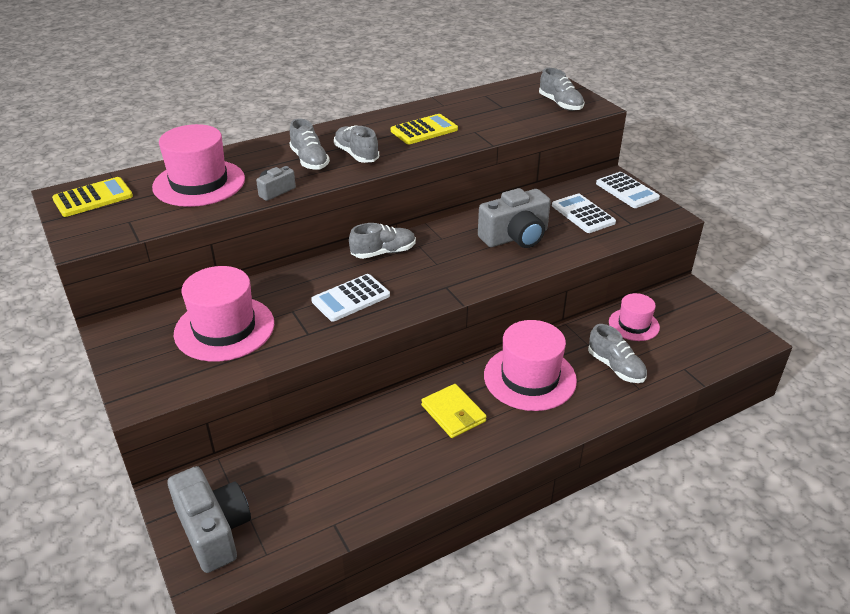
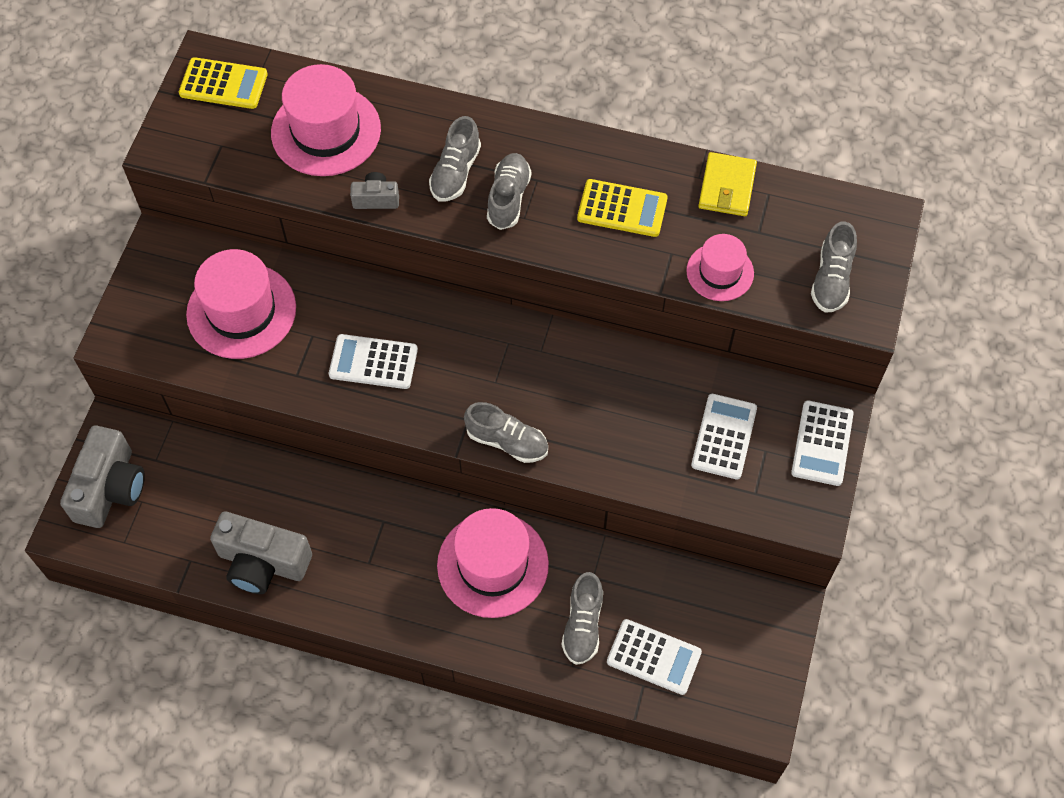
camera: 45 degrees right, 25 degrees up
(383, 252) = (465, 325): grey shoe -> grey shoe (507, 441)
(453, 413) = (386, 541): yellow wallet -> yellow wallet (727, 187)
(515, 237) = (612, 410): grey camera -> grey camera (263, 562)
(633, 325) = (668, 596): pink hat -> pink hat (720, 272)
(669, 353) = (653, 657): none -> white calculator

